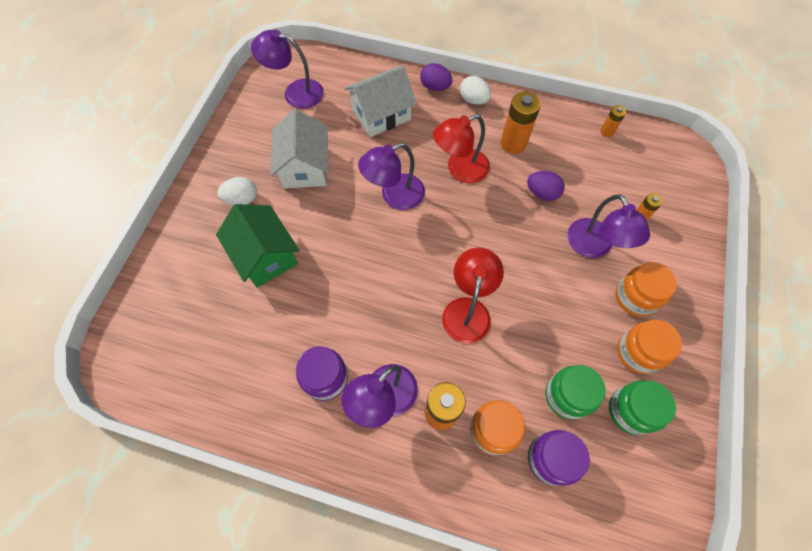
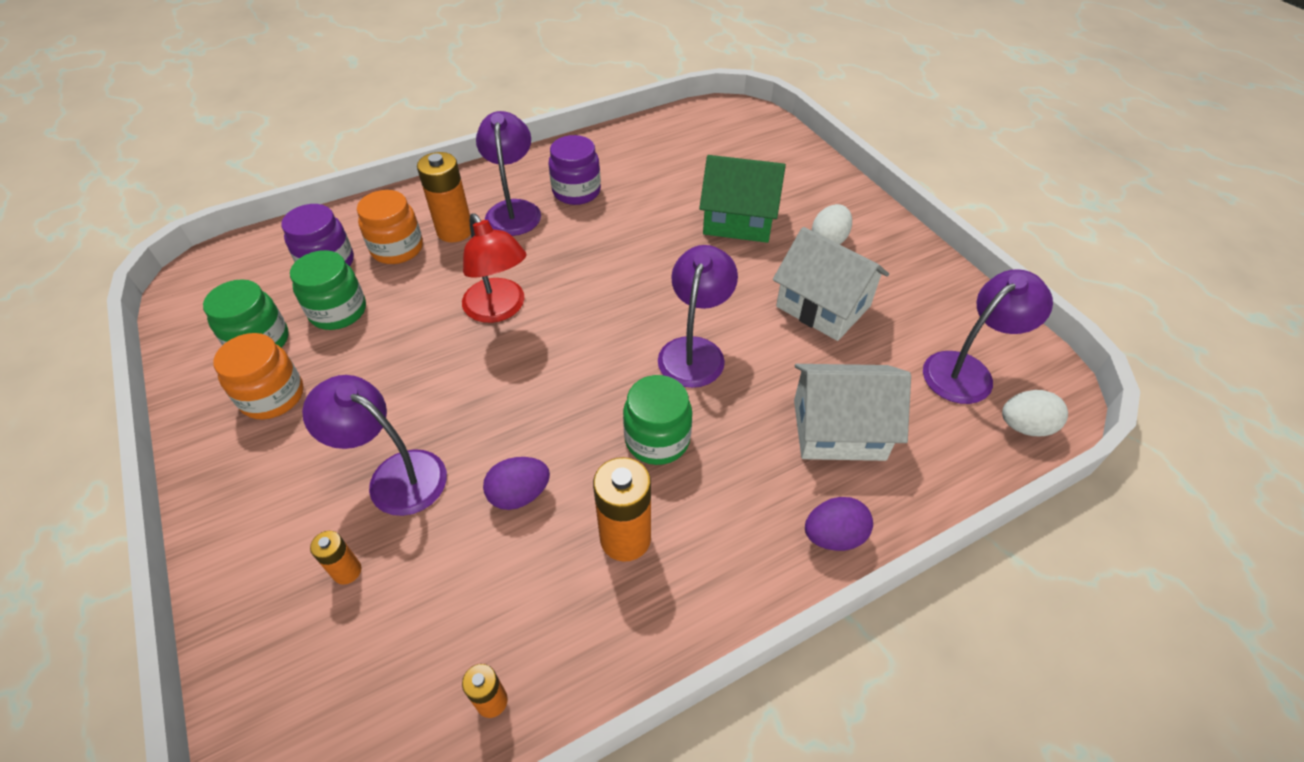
camera: 135 degrees right, 15 degrees down
(381, 114) = (838, 429): white house -> white house turned 75 degrees clockwise
(460, 169) = (657, 439): red lamp -> green jar
(473, 100) = (756, 564): white egg -> white egg (1025, 426)
(635, 297) = (303, 453): orange jar -> none

